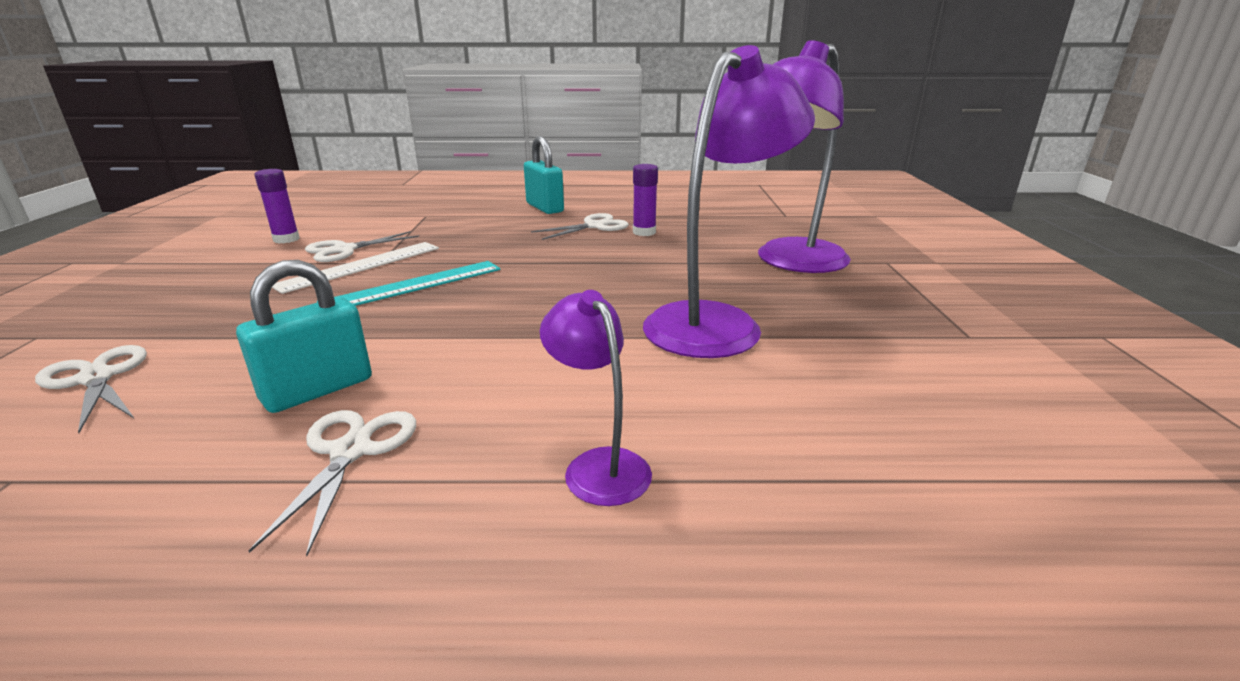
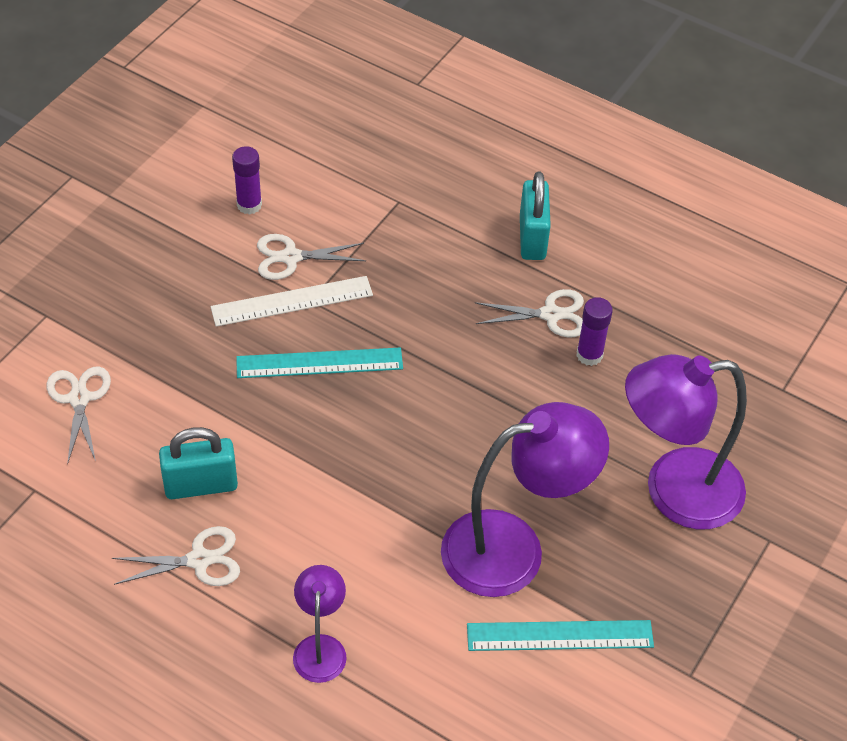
camera: 30 degrees right, 25 degrees up
(351, 451) = (199, 560): white scissors -> white scissors turned 45 degrees clockwise
(835, 354) = (560, 636): none -> turquoise ruler

